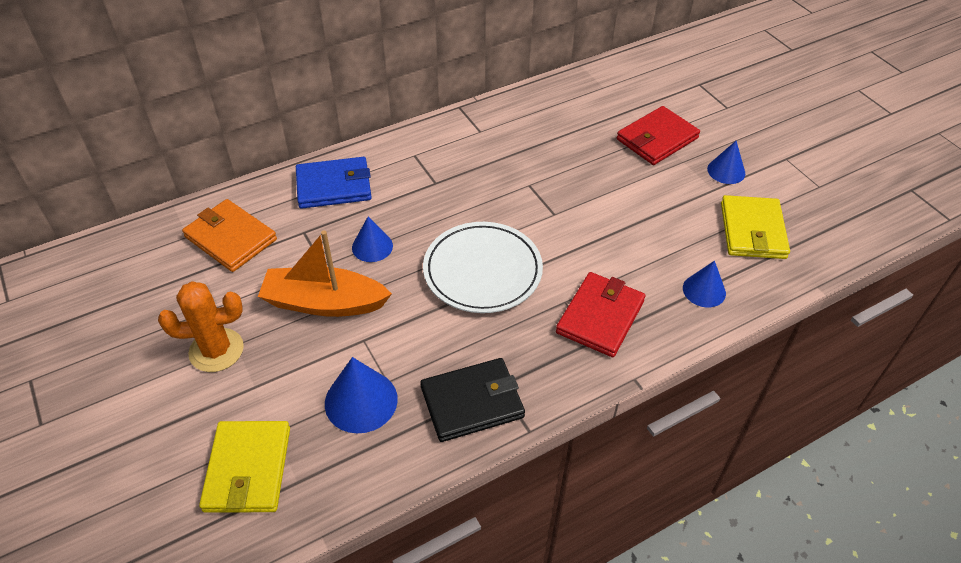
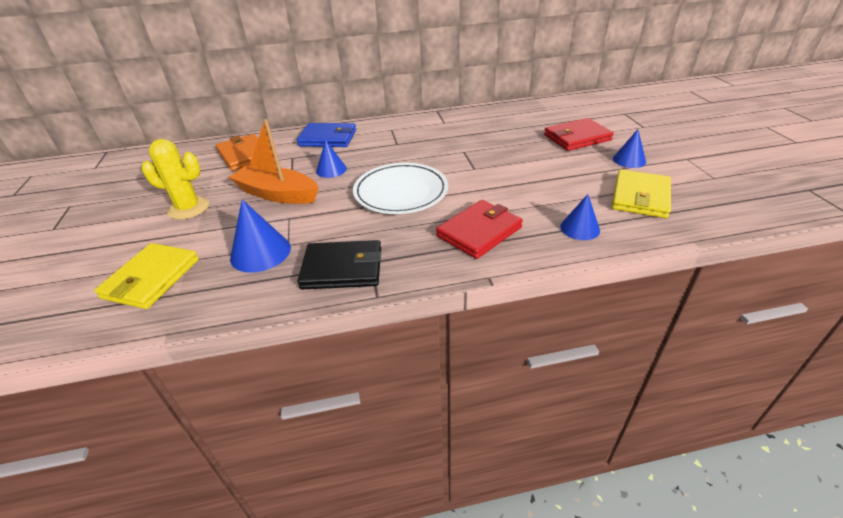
camera: 20 degrees right, 10 degrees down
(216, 350) = (188, 208): orange cactus -> yellow cactus

